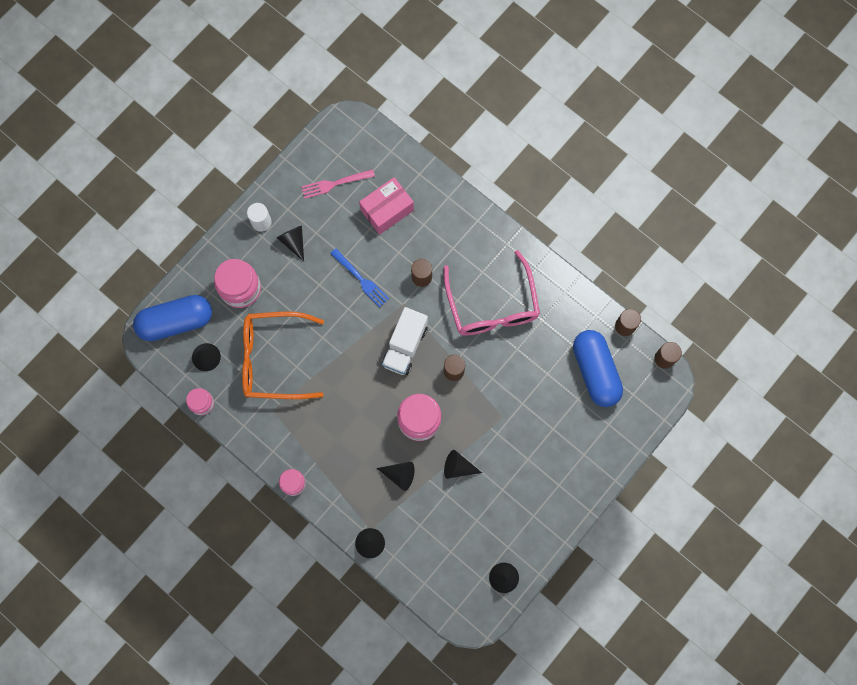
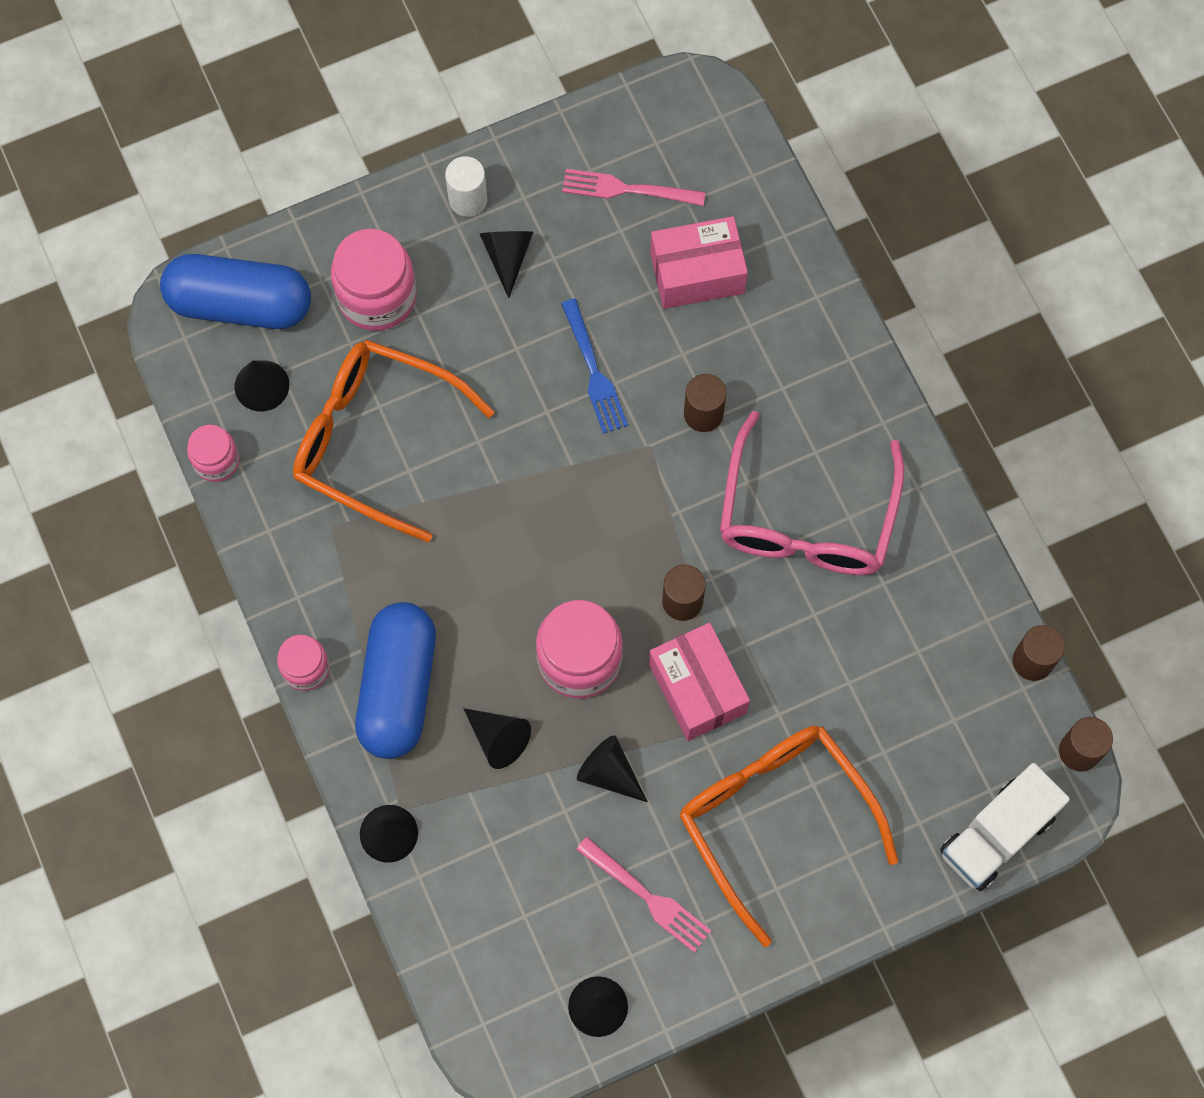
camera: 25 degrees right, 5 degrees down
(405, 346) = (616, 520): white truck -> white truck (997, 835)
(480, 408) = (697, 688): none -> pink box
(502, 516) = (647, 897): none -> pink fork
(544, 454) = (776, 820): none -> orange glasses
(595, 371) = (939, 717): blue capsule -> blue capsule (398, 688)

